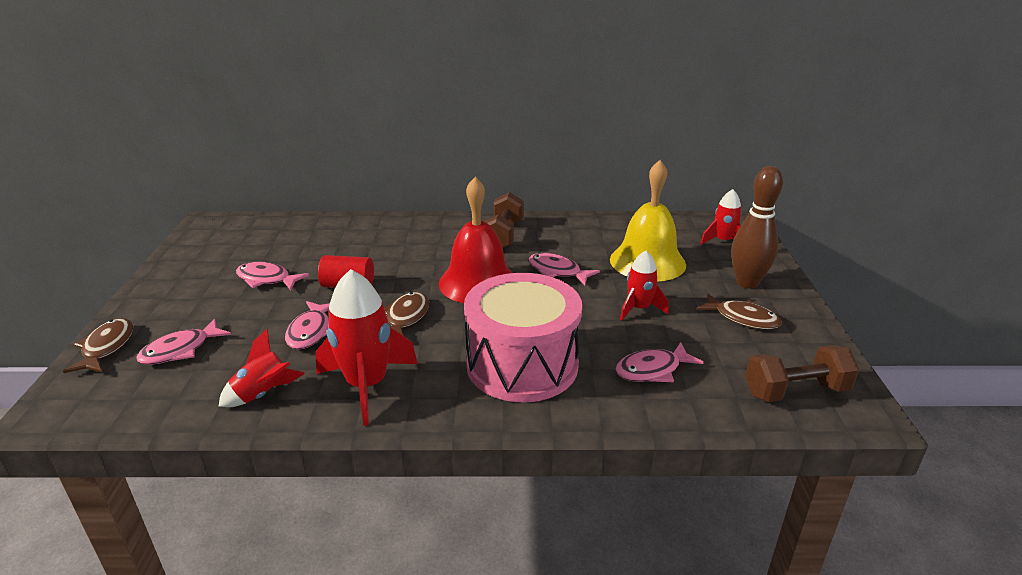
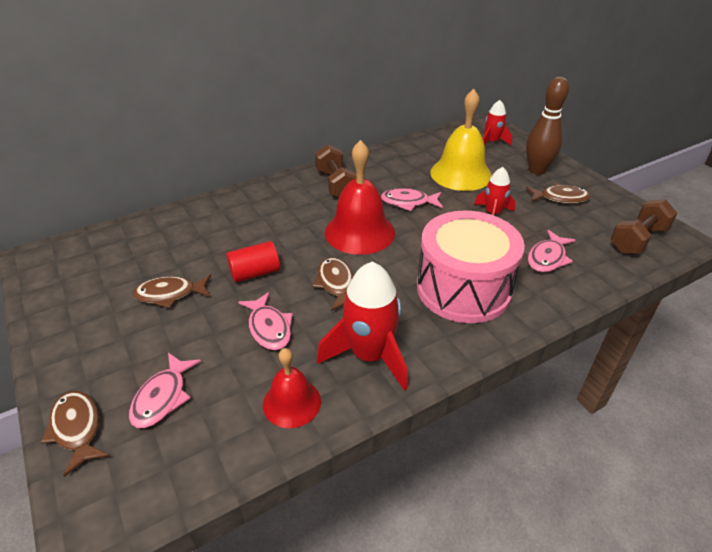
camera: 30 degrees left, 10 degrees up
(263, 394) = (291, 402): red rocket -> red bell
(267, 279) = (170, 294): pink fish -> brown fish

